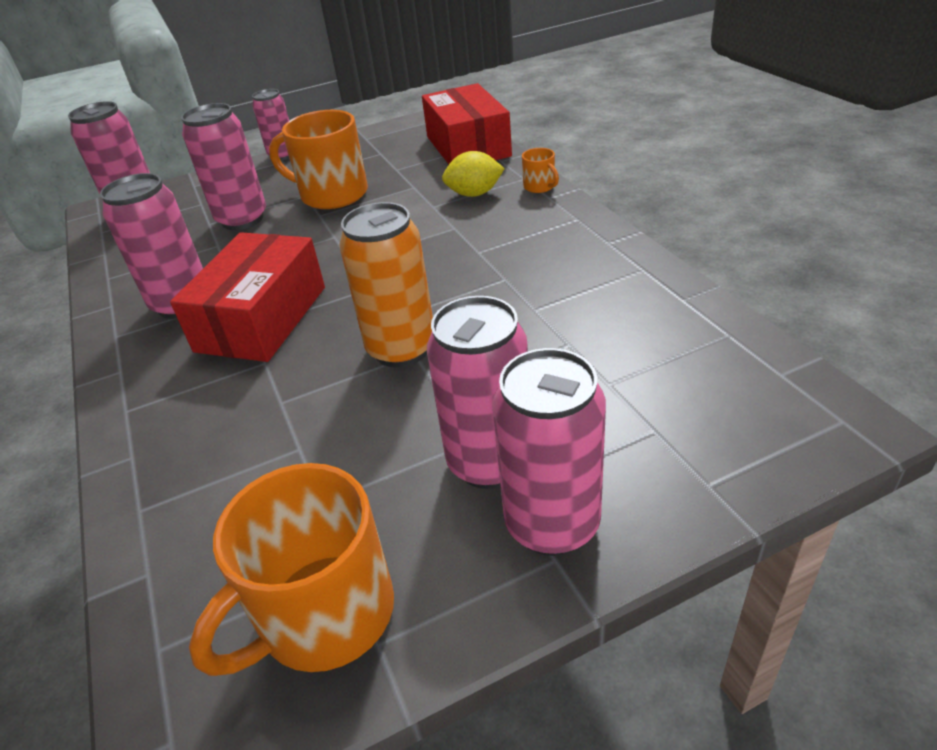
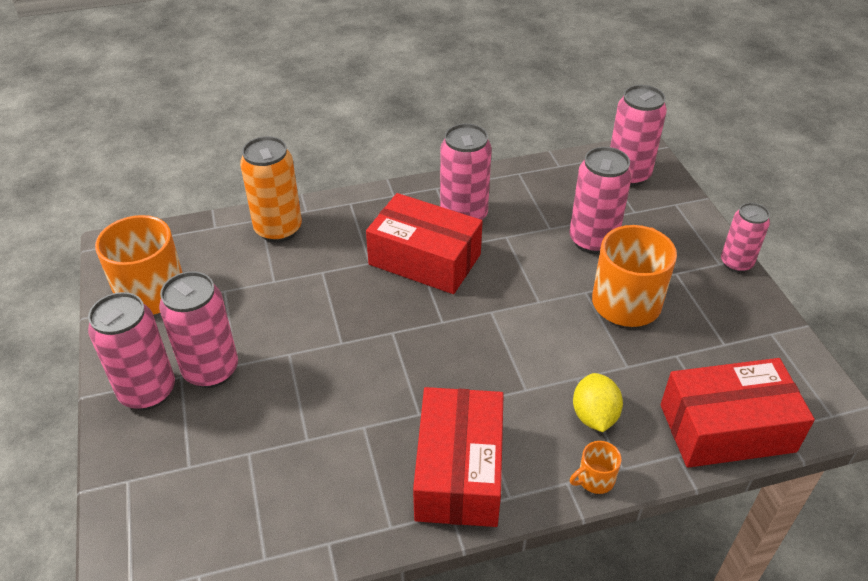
camera: 95 degrees right, 5 degrees up
(401, 349) = (349, 336): orange can -> orange can (278, 229)
(563, 245) = (459, 471): none -> red box

